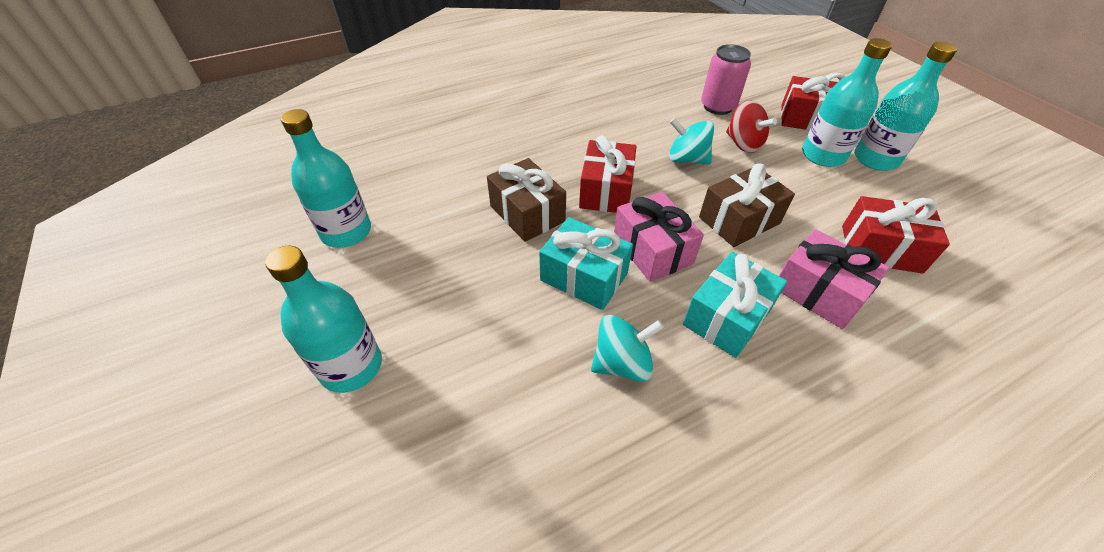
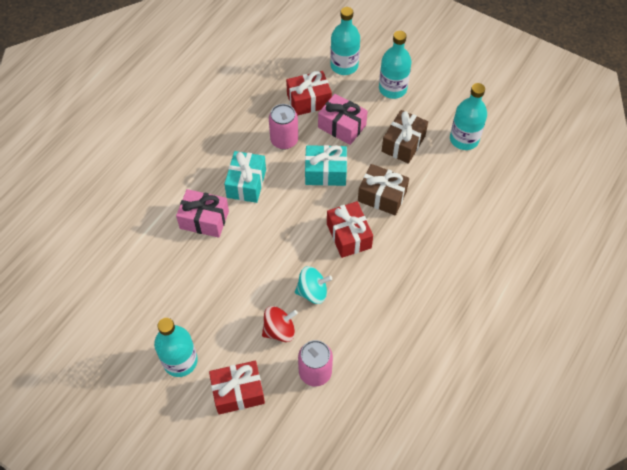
camera: 150 degrees right, 10 degrees up
(622, 363) = (284, 140): turquoise spinning top -> pink can
(652, 250) = (299, 205): pink gift -> pink gift (342, 126)
(739, 220) = (259, 251): brown gift -> brown gift (403, 143)
(743, 144) = (279, 330): red spinning top -> red spinning top turned 135 degrees clockwise
(823, 155) = (219, 346): turquoise bottle -> turquoise bottle (344, 66)
(880, 249) = (173, 268): red gift -> red gift (309, 101)

